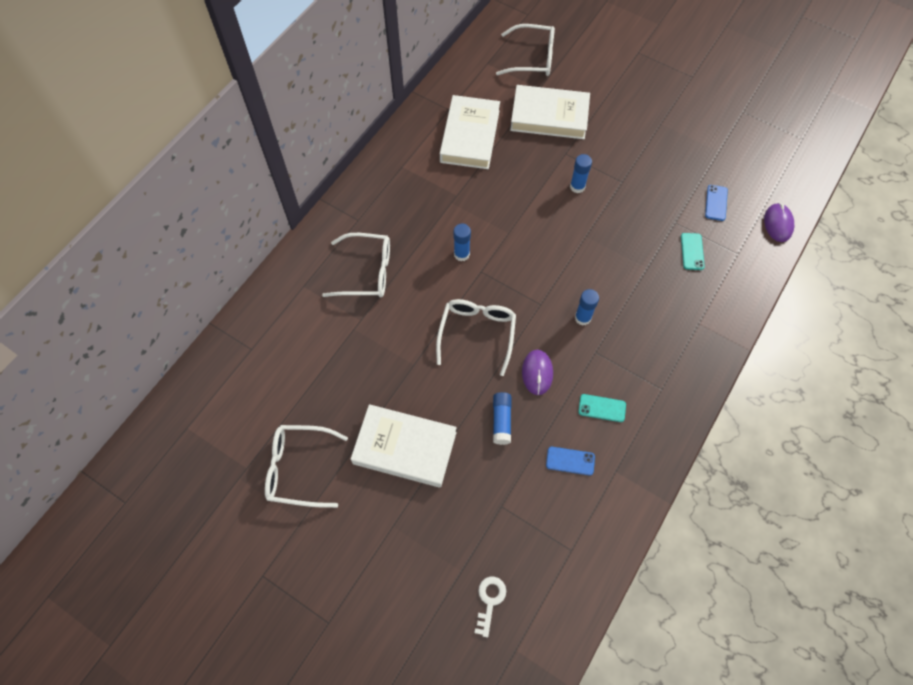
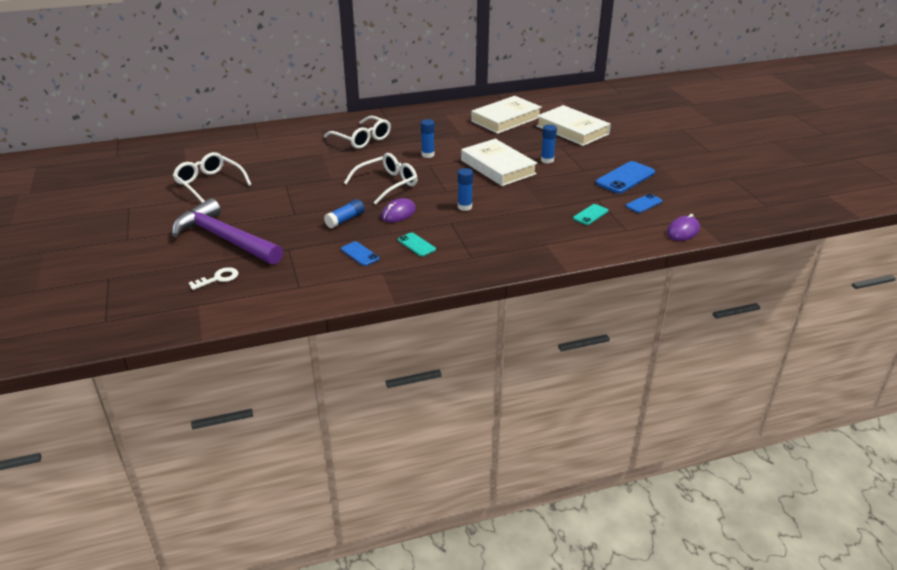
camera: 40 degrees right, 30 degrees down
(405, 448) = (274, 203): white book -> white book (498, 167)
(424, 541) = (225, 239): none -> purple hammer
(532, 58) = (596, 107): white glasses -> none
(666, 171) = (625, 178): none -> blue phone

